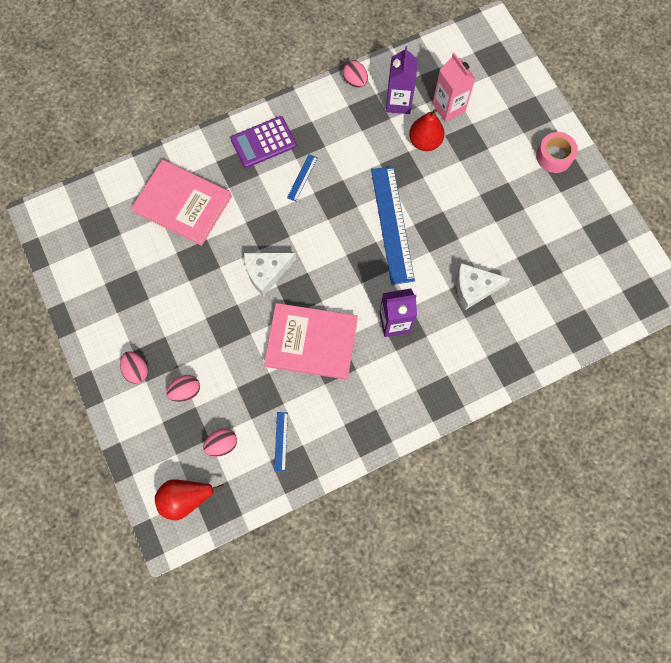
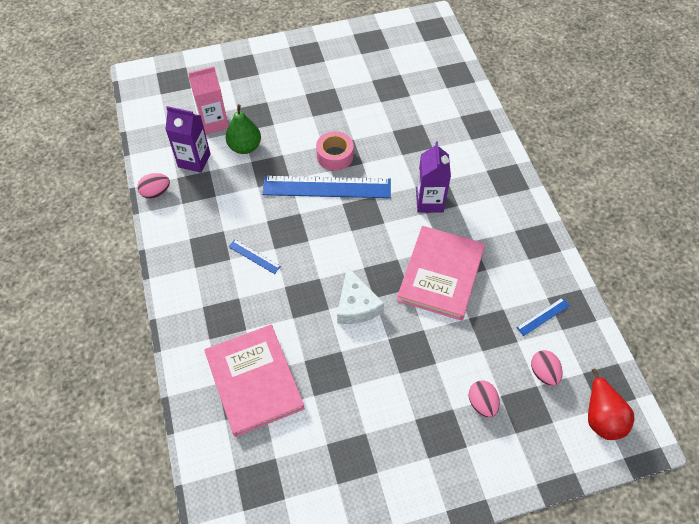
camera: 80 degrees left, 15 degrees down
(137, 370) = (452, 455): pink egg -> none
(183, 204) = (254, 381): pink book -> pink book turned 60 degrees counterclockwise
(263, 142) = (200, 287): purple calculator -> none
(281, 441) = (543, 316): blue ruler -> blue ruler turned 45 degrees counterclockwise
(425, 142) = (245, 147): red pear -> green pear
(474, 288) = (405, 136): white cheese -> none
(554, 156) = (289, 58): pink tape -> pink tape (335, 156)

